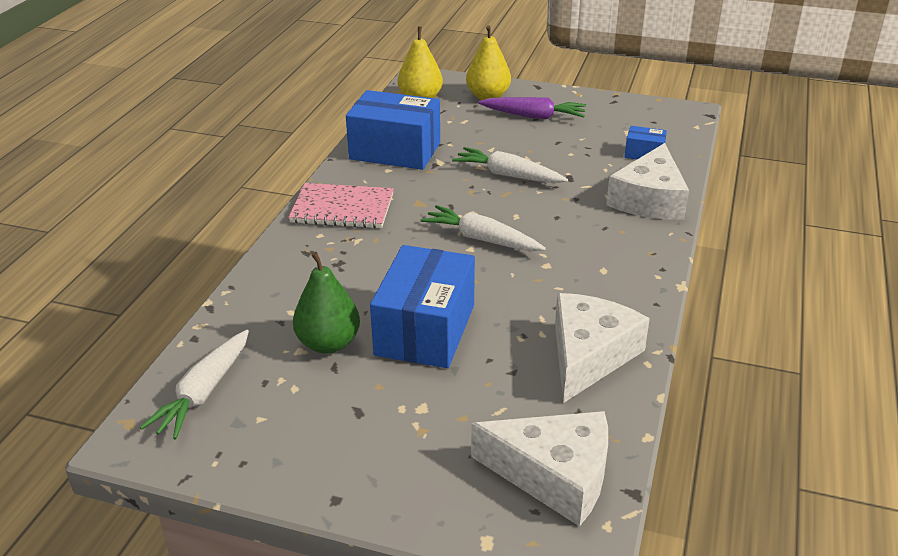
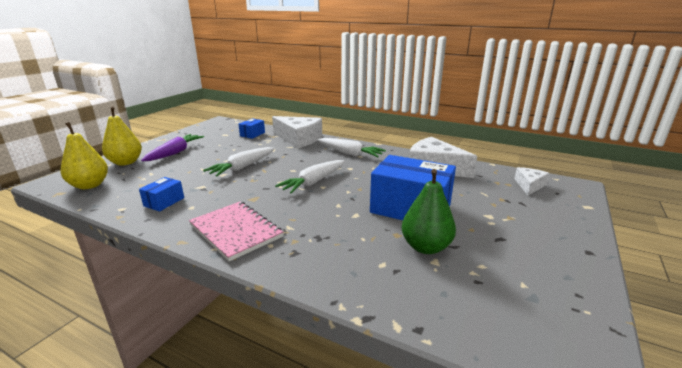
camera: 80 degrees left, 10 degrees down
(203, 393) = (501, 320): white carrot -> white carrot (349, 153)
(342, 208) = (236, 231): pink notebook -> pink notebook turned 60 degrees counterclockwise
(395, 151) = (164, 202): blue box -> blue box, size x0.46
(554, 475) = (529, 185): white cheese -> white cheese, size x0.54

